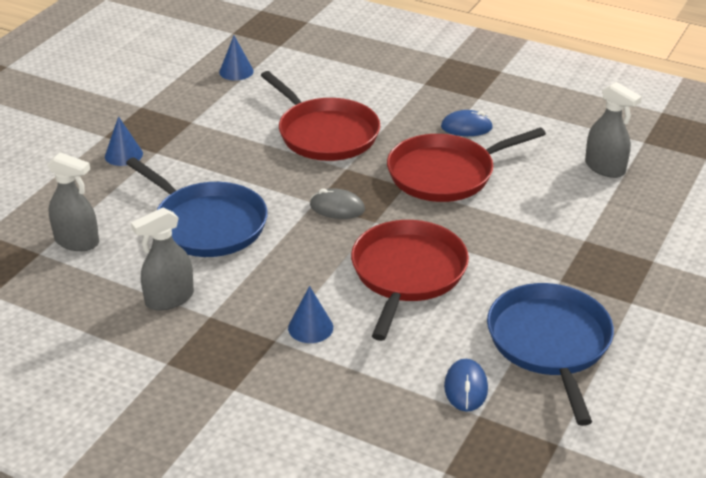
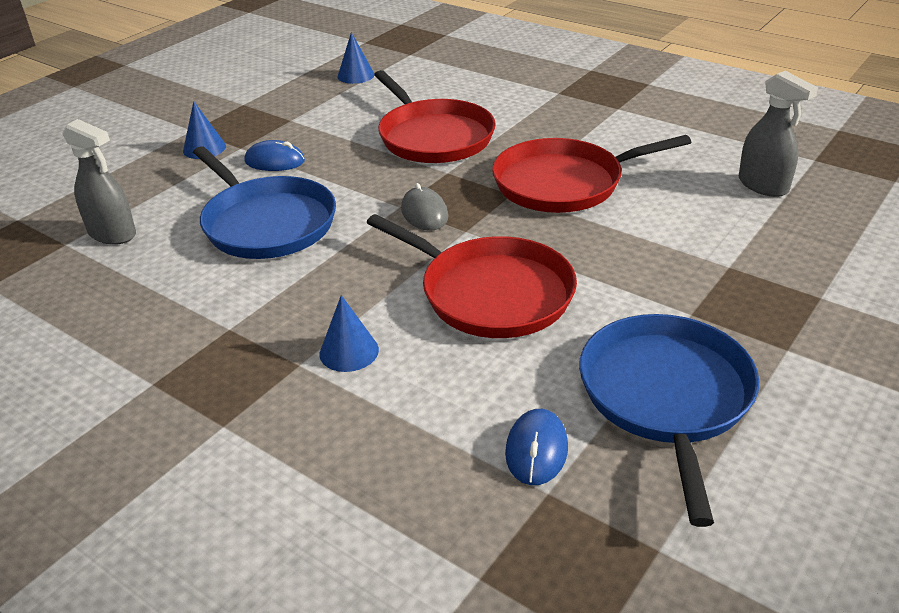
camera: 10 degrees right, 0 degrees up
(169, 299) = (188, 304): grey spray bottle -> none
(337, 208) = (424, 213): grey mouse -> grey mouse turned 45 degrees clockwise
(407, 273) = (490, 293): red pan -> red pan turned 105 degrees clockwise
(466, 127) = (598, 136): blue mouse -> blue mouse (275, 161)

